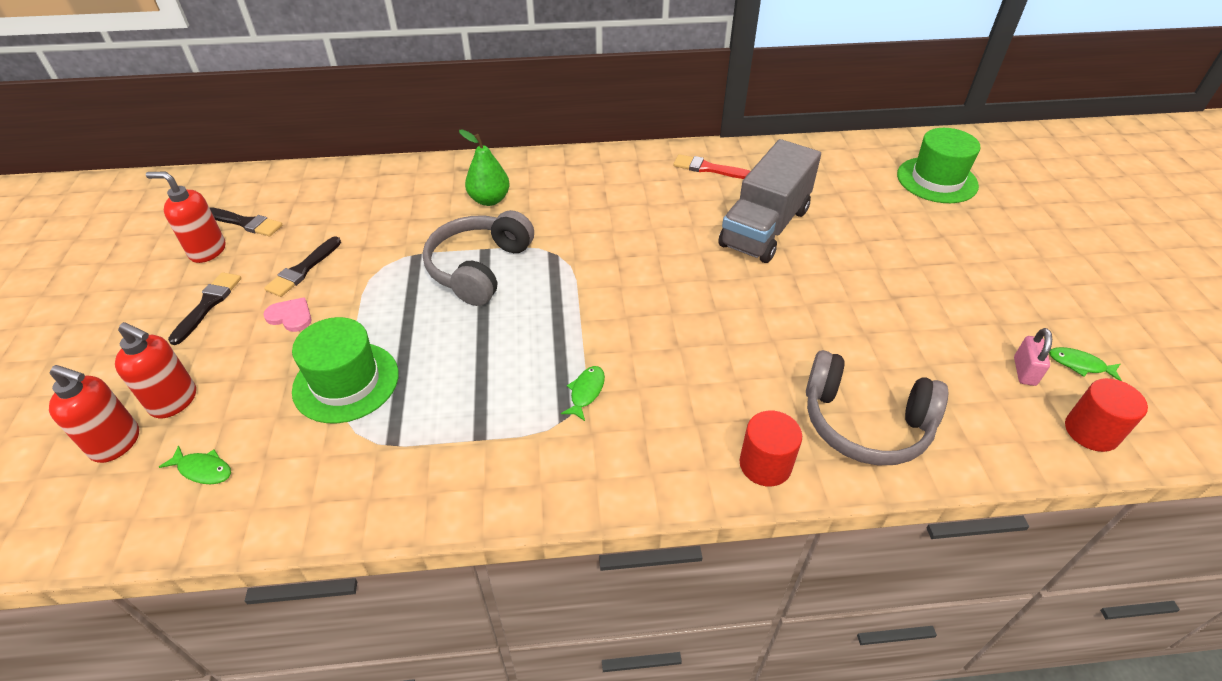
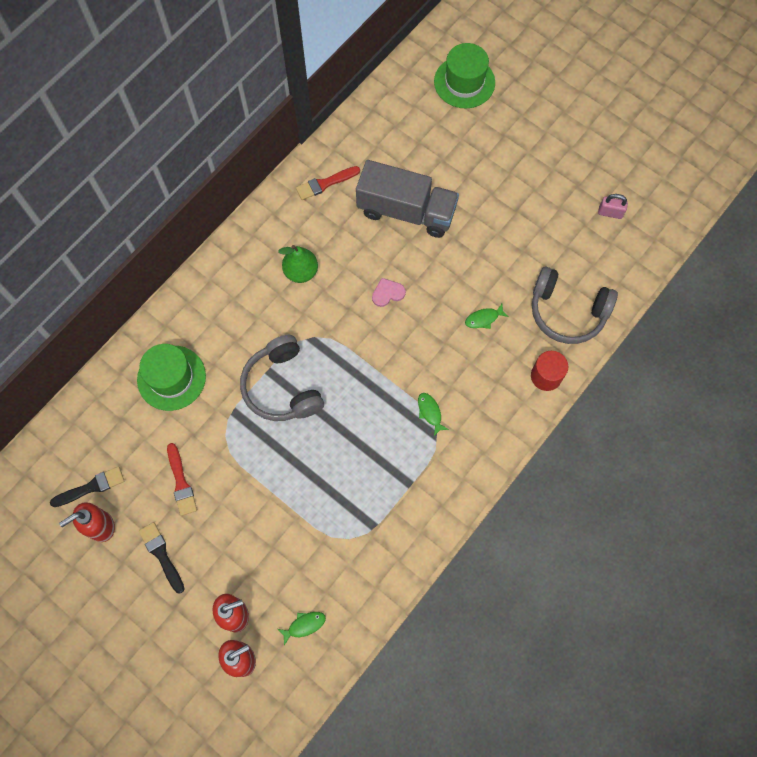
camera: 45 degrees left, 25 degrees up
(290, 316) = (221, 515): pink heart -> pink heart (387, 293)
(303, 269) = (181, 482): black brush -> red brush
(346, 382) = (307, 520): green hat -> green hat (171, 378)
(489, 200) = (221, 330): green pear -> green pear (301, 272)
(765, 227) = (406, 211): grey truck -> grey truck turned 60 degrees counterclockwise
(865, 423) = (567, 311): grey headphones -> grey headphones turned 45 degrees clockwise
(1024, 371) = (610, 213): pink padlock -> pink padlock turned 45 degrees counterclockwise
(1079, 365) = (630, 186): green fish -> green fish (483, 319)
(1091, 431) = (659, 229): red cylinder -> none

